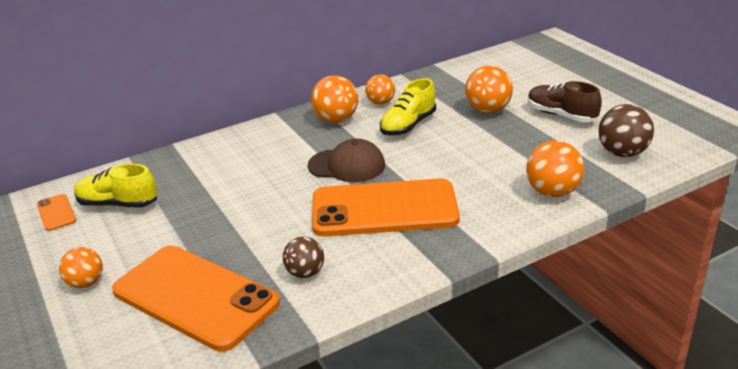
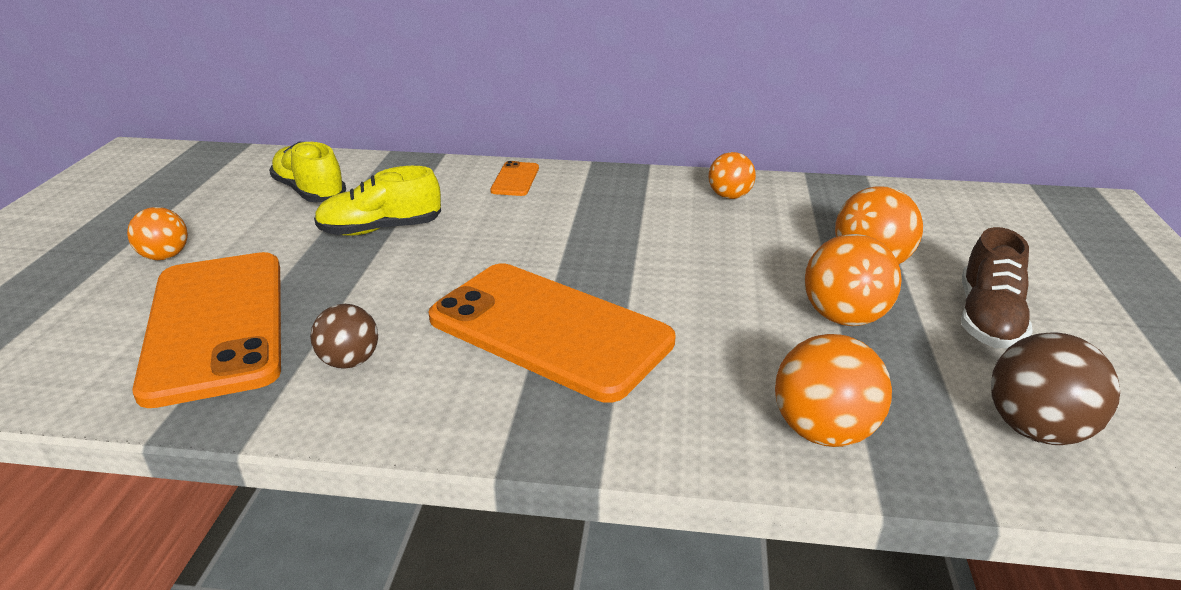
camera: 35 degrees right, 0 degrees up
(56, 213) = (254, 177): orange phone -> orange phone (515, 179)
(336, 120) = (647, 195): orange ball -> orange ball (844, 317)
(347, 165) = (583, 254): brown cap -> none
(408, 125) = (727, 238): yellow shoe -> yellow shoe (381, 229)
(561, 115) = (987, 319): brown shoe -> brown shoe turned 150 degrees counterclockwise

